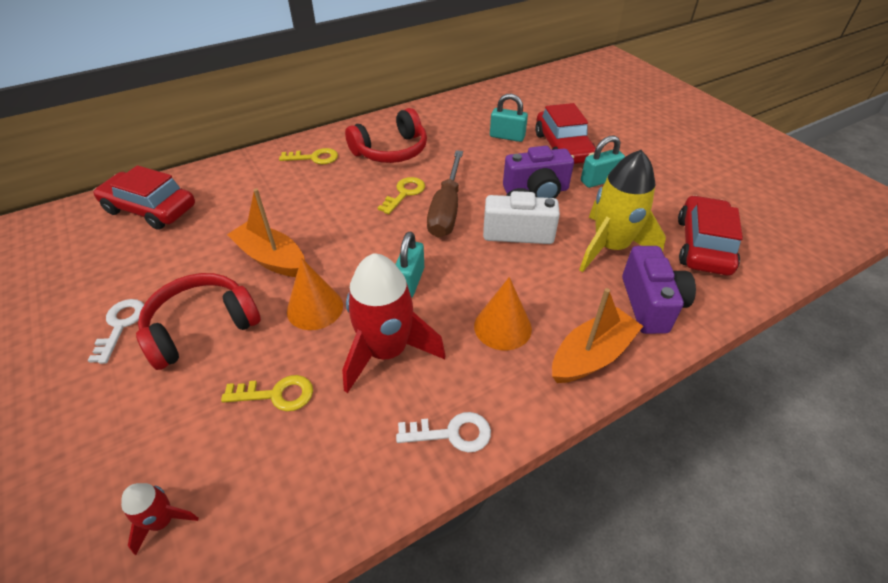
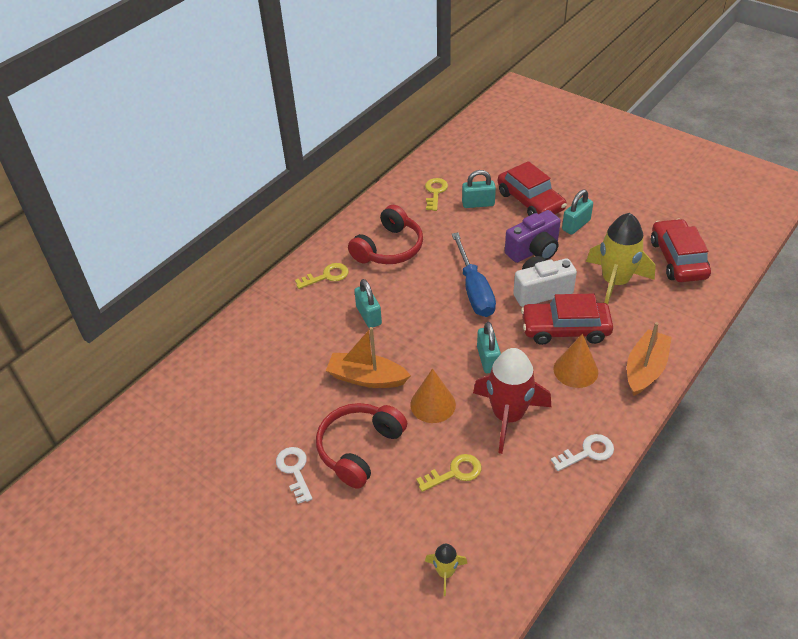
camera: 20 degrees left, 0 degrees up
(150, 209) = (223, 371): red car -> red car (565, 329)
(162, 521) = (445, 572): red rocket -> yellow rocket
(323, 202) = (368, 316): none -> turquoise padlock
(404, 193) = (430, 286): yellow key -> yellow key (435, 192)
(446, 209) = (474, 290): brown screwdriver -> blue screwdriver
(650, 304) = (664, 318): purple camera -> none

